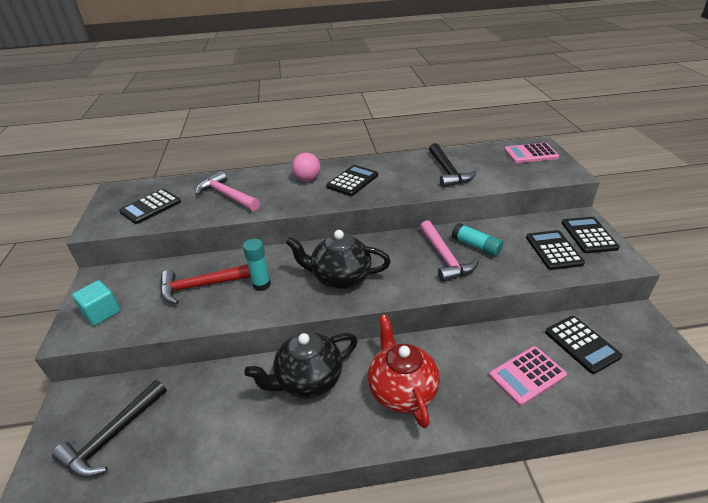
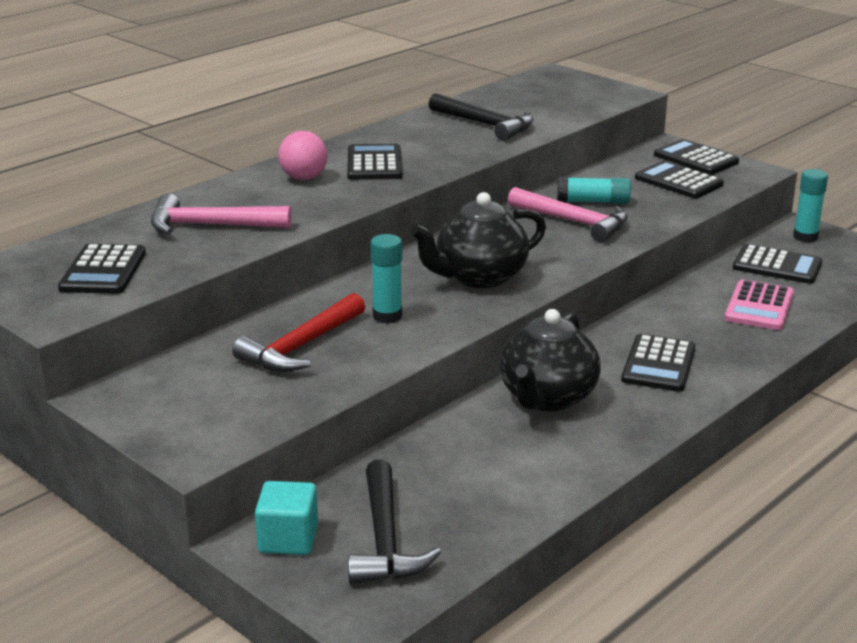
camera: 40 degrees left, 10 degrees down
(102, 312) = (198, 420): turquoise cube -> turquoise cube (288, 539)
(402, 390) = (659, 364): red teapot -> black calculator
(530, 154) = (557, 85): pink calculator -> none
(633, 327) = (805, 237): none -> turquoise glue stick

